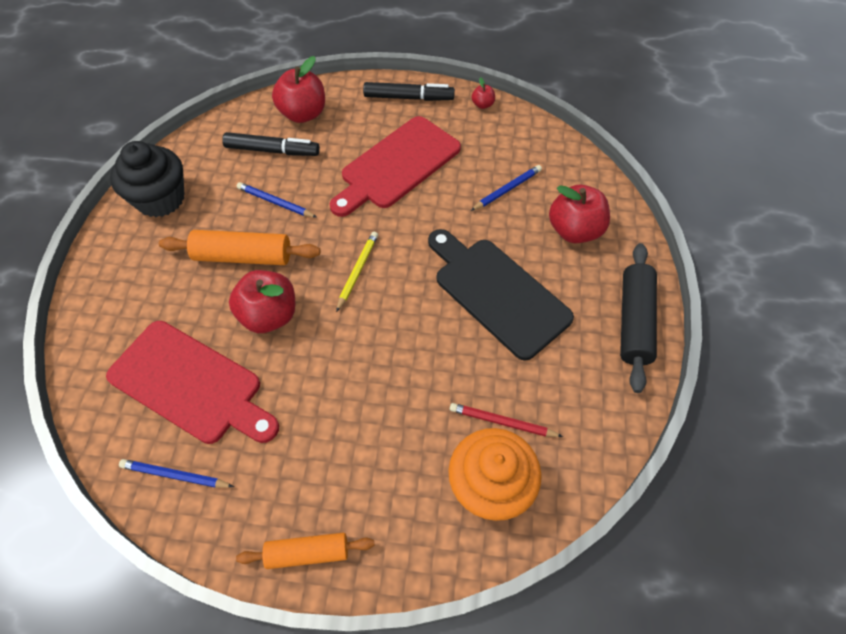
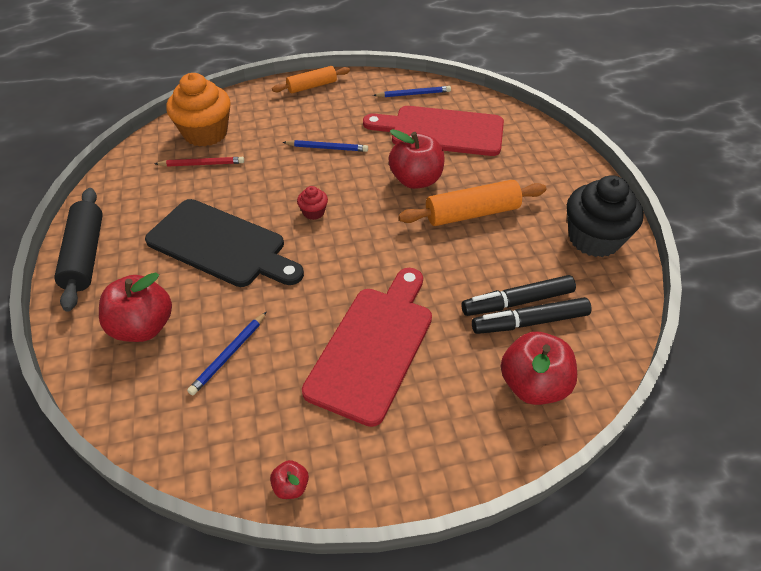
camera: 160 degrees right, 10 degrees down
(275, 202) = (480, 266): blue pencil -> blue pencil (327, 148)
(357, 271) = (360, 229): yellow pencil -> none
(395, 305) = (313, 212): none -> red cupcake
(408, 98) = (407, 462): black marker -> black marker (517, 302)

